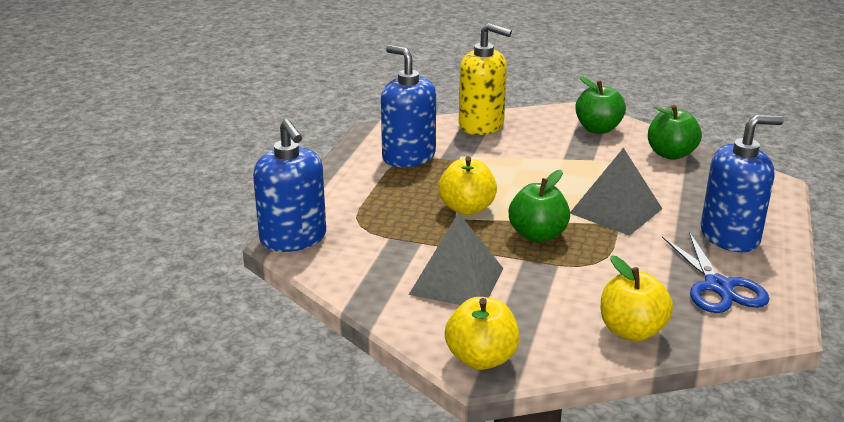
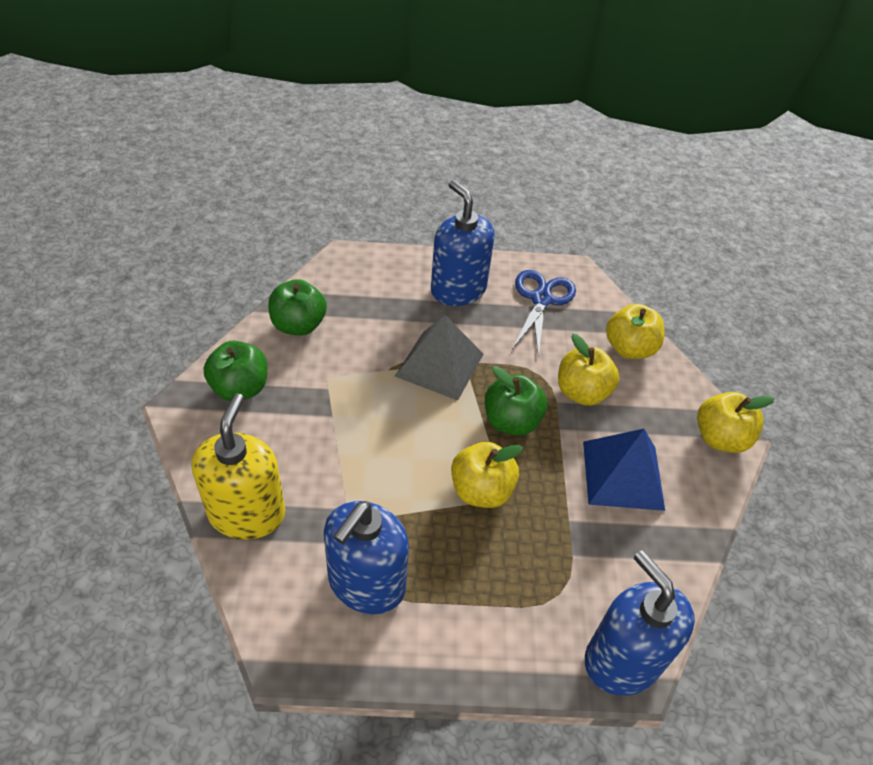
camera: 110 degrees left, 20 degrees up
(293, 239) = (622, 660): blue soap dispenser -> blue soap dispenser turned 75 degrees counterclockwise
(457, 281) = (622, 475): grey pyramid -> blue pyramid
(567, 282) = (582, 392): none -> yellow apple
(718, 286) = (541, 299): blue scissors -> blue scissors turned 45 degrees counterclockwise

